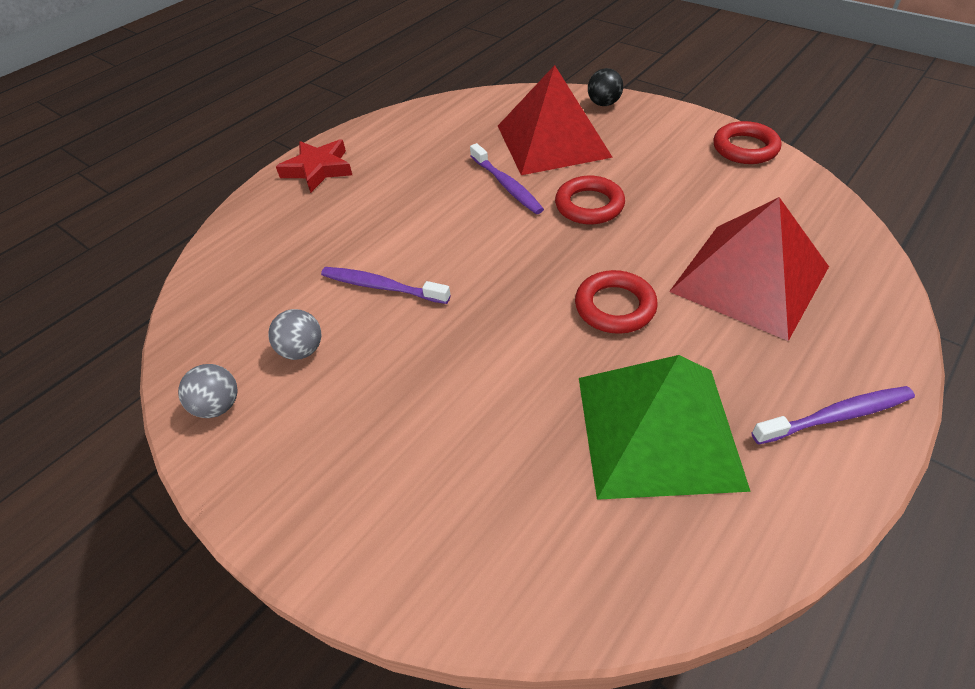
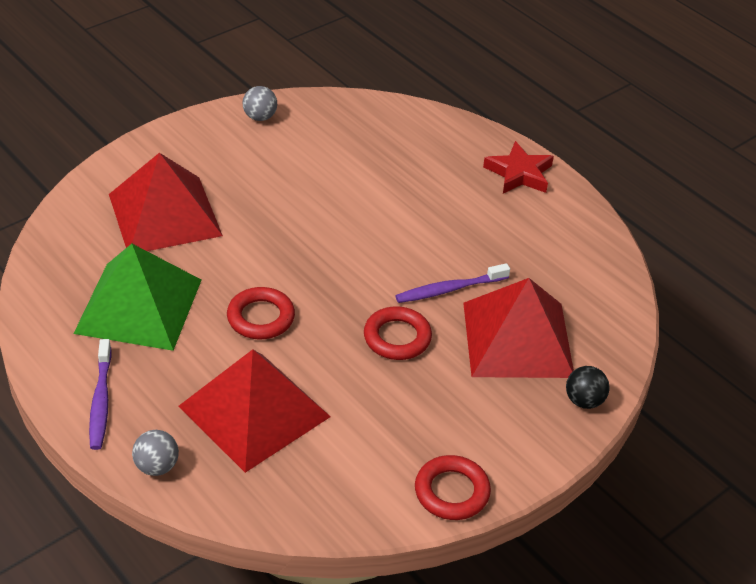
camera: 95 degrees right, 5 degrees down
(302, 350) = (292, 153): grey ball -> grey ball (157, 466)
(382, 287) = (341, 196): purple toothbrush -> none
(465, 459) = (164, 215): none -> red pyramid

